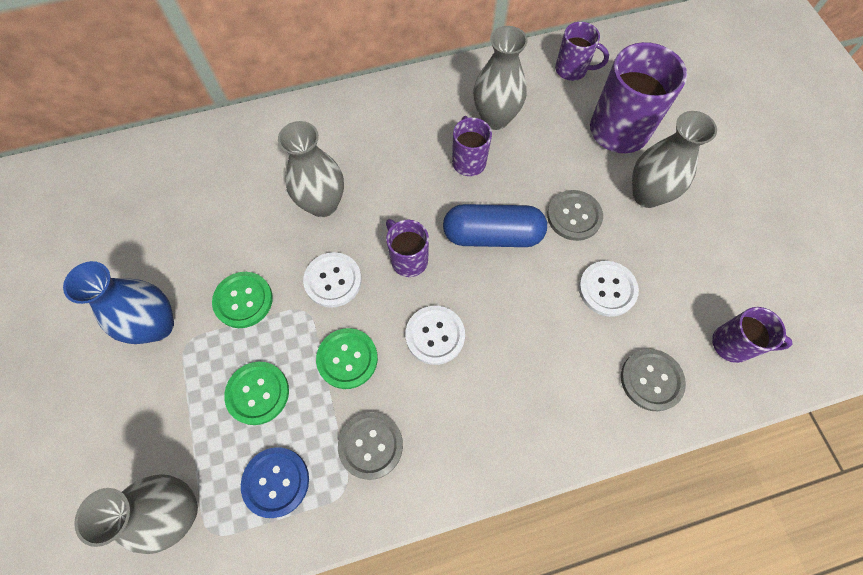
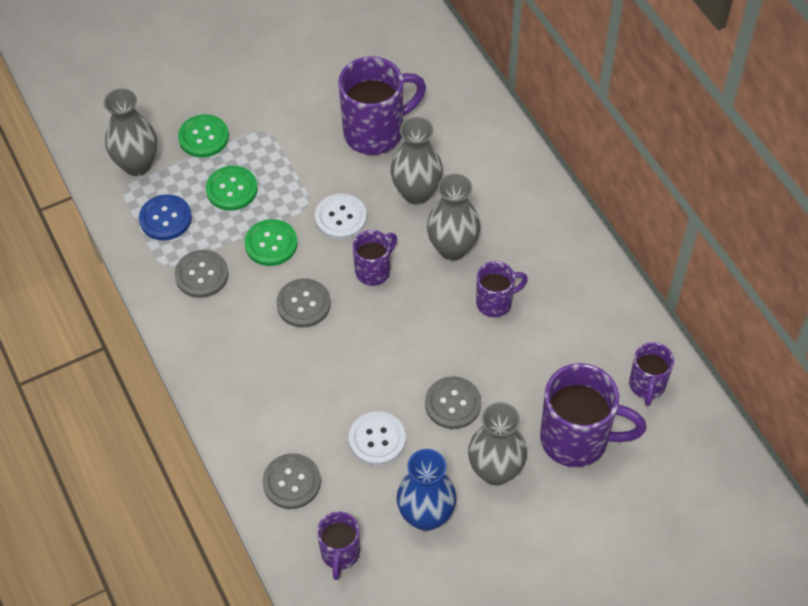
camera: 80 degrees right, 10 degrees down
(157, 325) = (276, 108): blue vase -> blue vase (426, 515)
(232, 228) = (376, 132): none -> purple mug
(243, 300) = (309, 158): green button -> green button (203, 137)
(435, 335) = (303, 304): white button -> grey button
(492, 235) = (414, 335): blue capsule -> none
(495, 118) = (556, 319): grey vase -> grey vase (452, 248)

